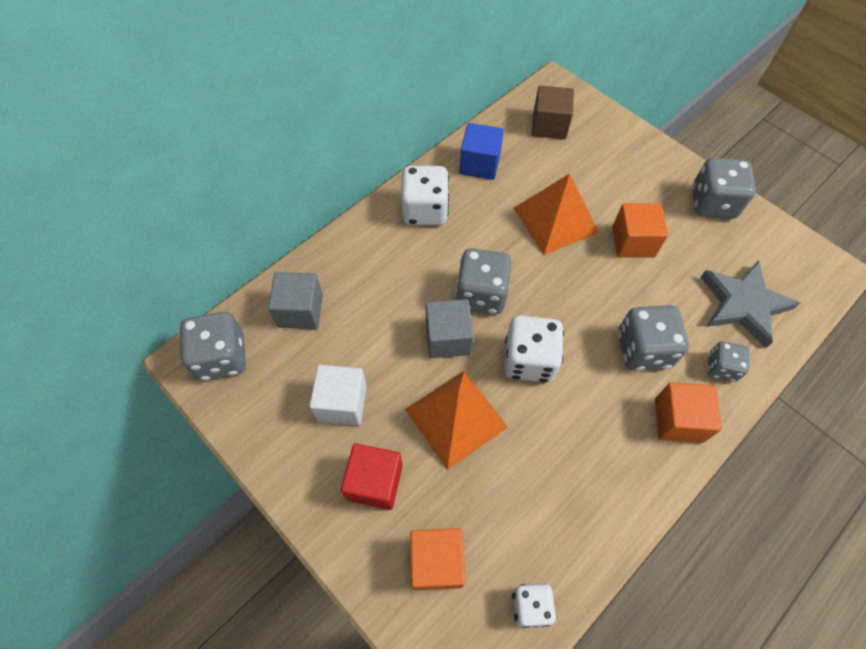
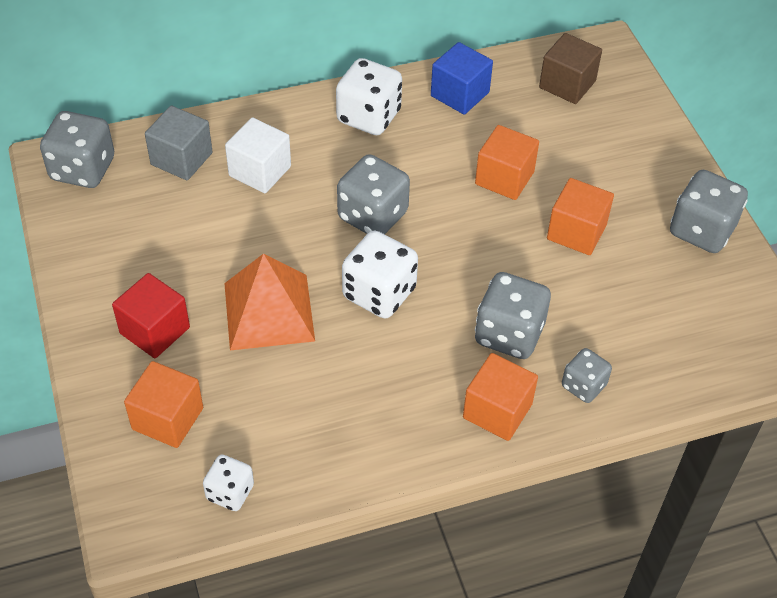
camera: 25 degrees right, 10 degrees down
(342, 403) = (168, 253): white cube -> white cube (260, 171)
(448, 338) = (310, 240): grey cube -> none
(555, 220) = (504, 178): orange pyramid -> orange cube
(743, 304) = (657, 340): grey star -> none

